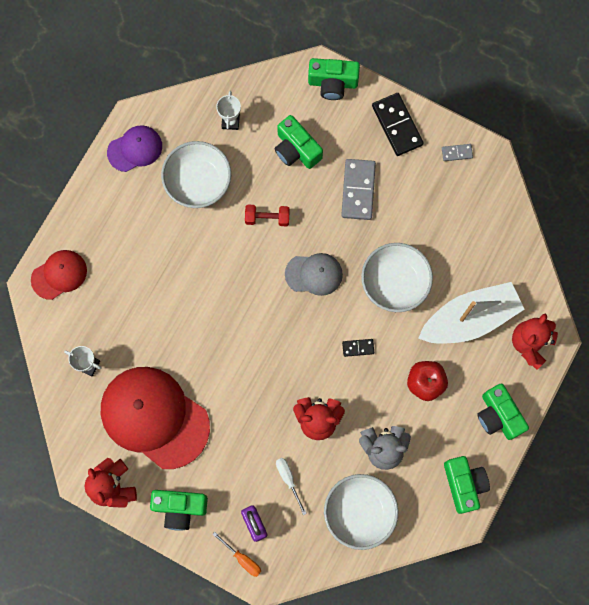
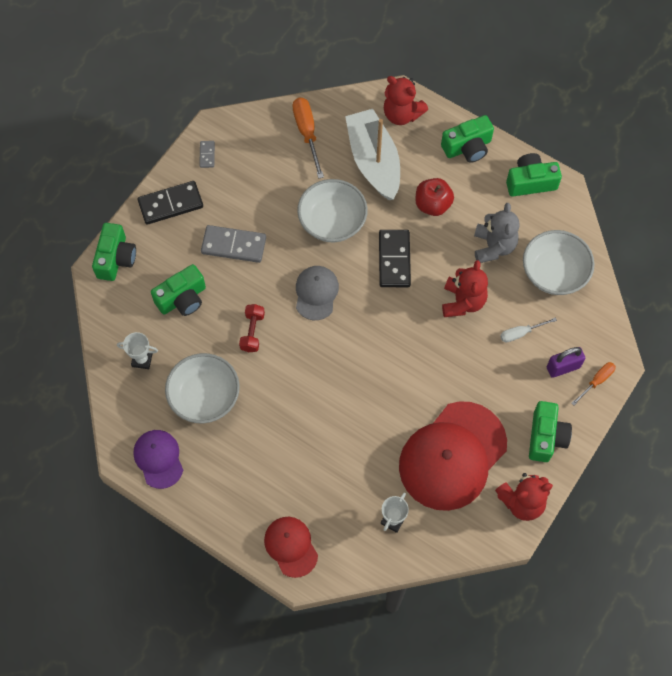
camera: 85 degrees left, 10 degrees down
(358, 348) = (394, 260): black domino -> black domino, size x2.02
(494, 248) = (307, 133): none -> orange screwdriver

